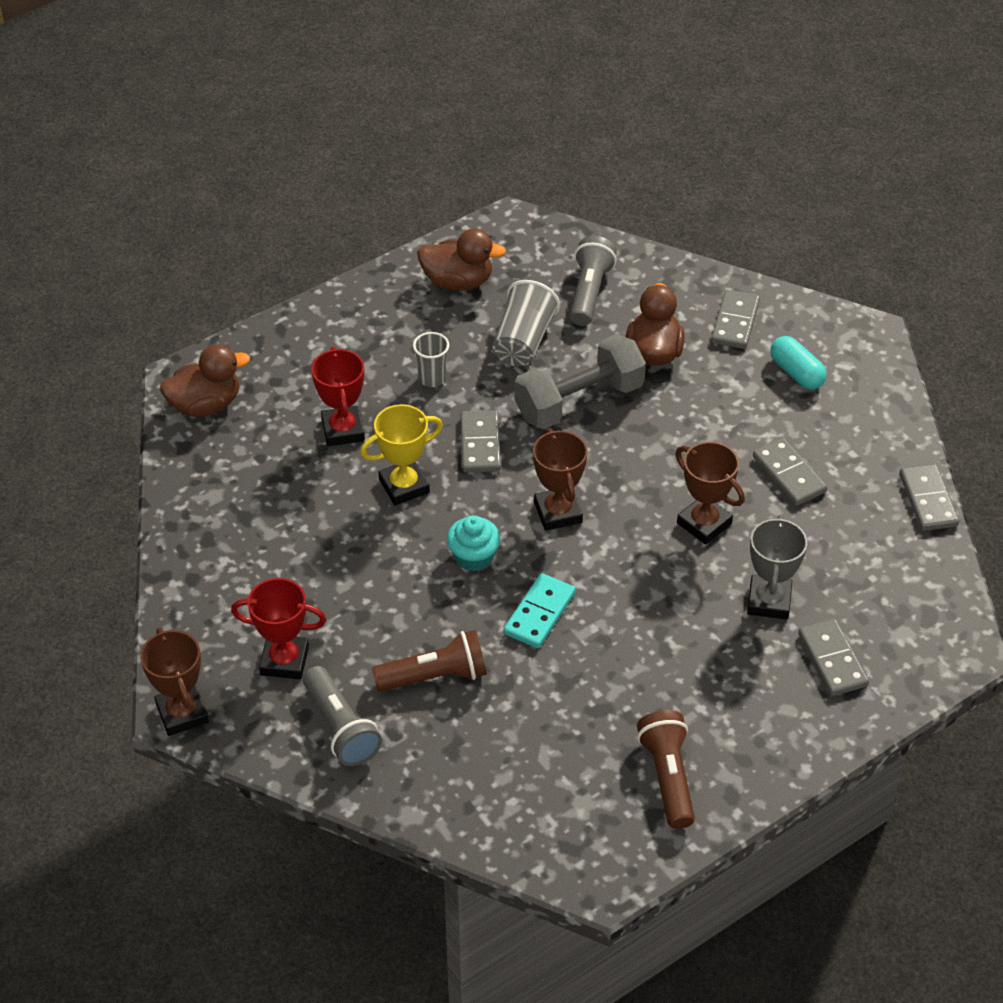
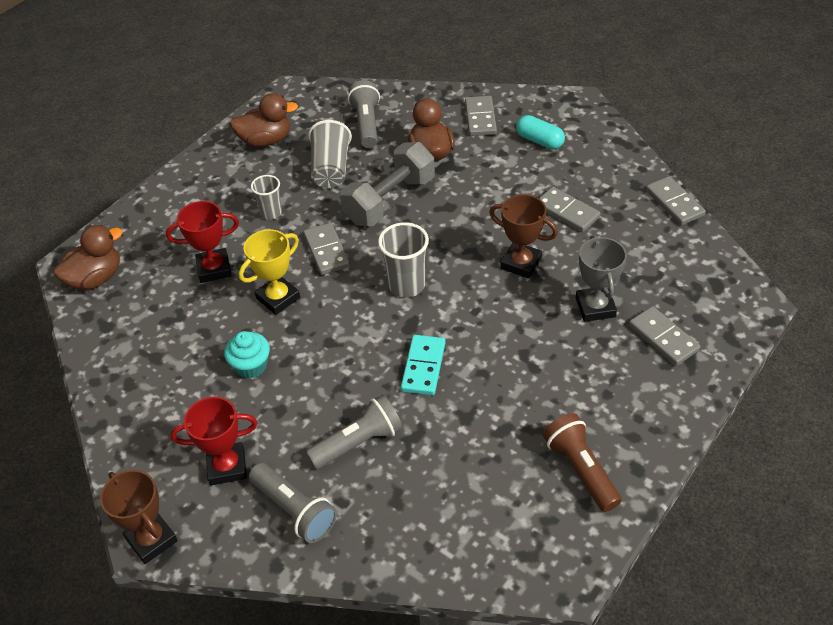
camera: 15 degrees left, 0 degrees up
(343, 430) = (214, 269): red trophy -> red trophy turned 75 degrees counterclockwise
(435, 676) = (359, 442): brown flashlight -> grey flashlight
(473, 557) = (354, 337): turquoise cupcake -> turquoise cupcake (251, 366)
(558, 512) = (406, 285): brown trophy -> grey cup

